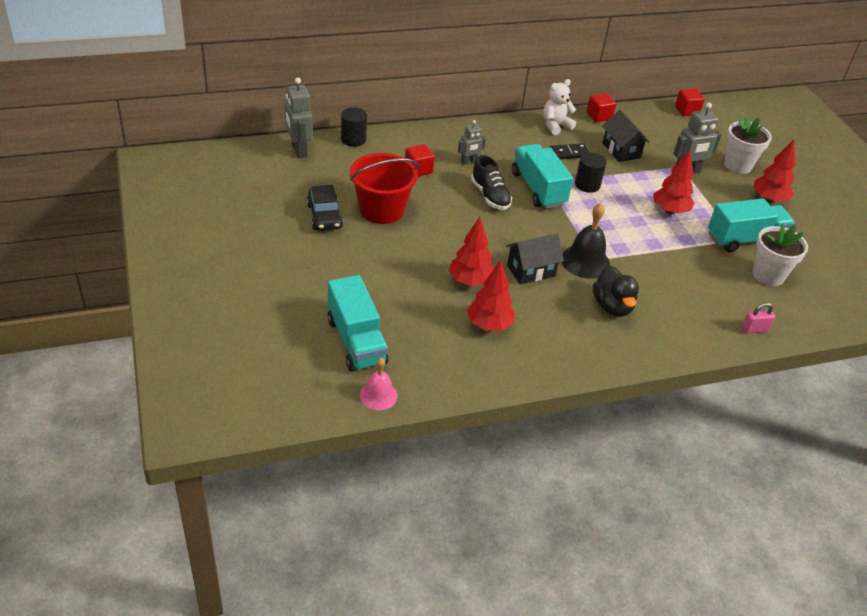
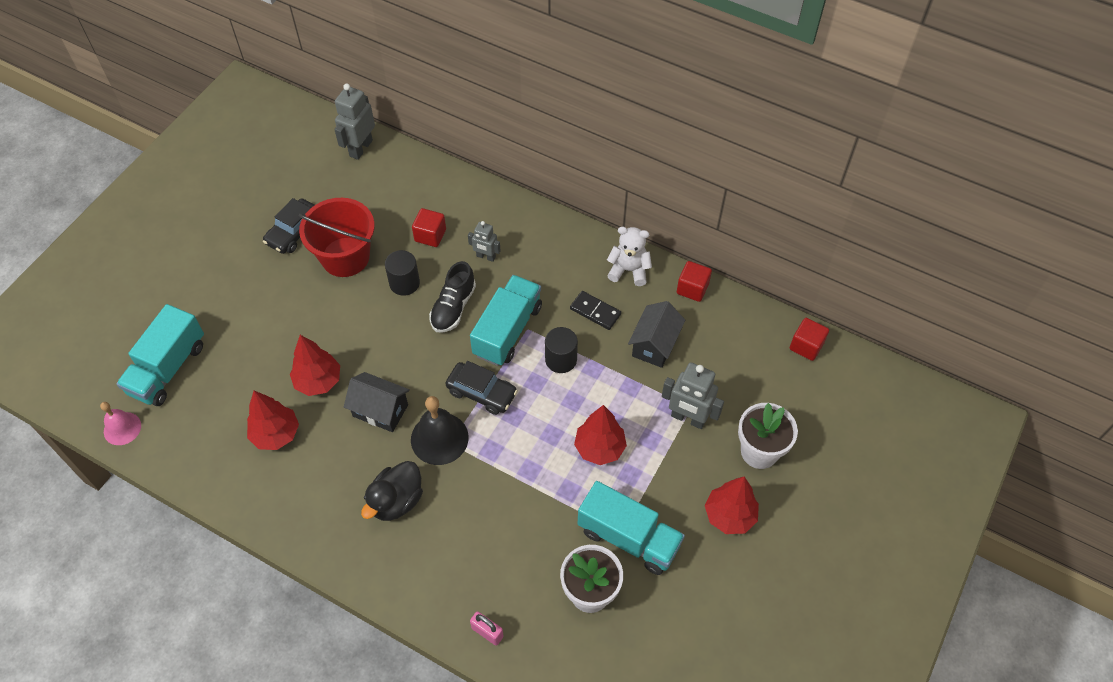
camera: 50 degrees right, 15 degrees up
(353, 139) = (419, 165): black cylinder -> black cylinder (404, 283)
(572, 225) = (482, 392): none -> black car

